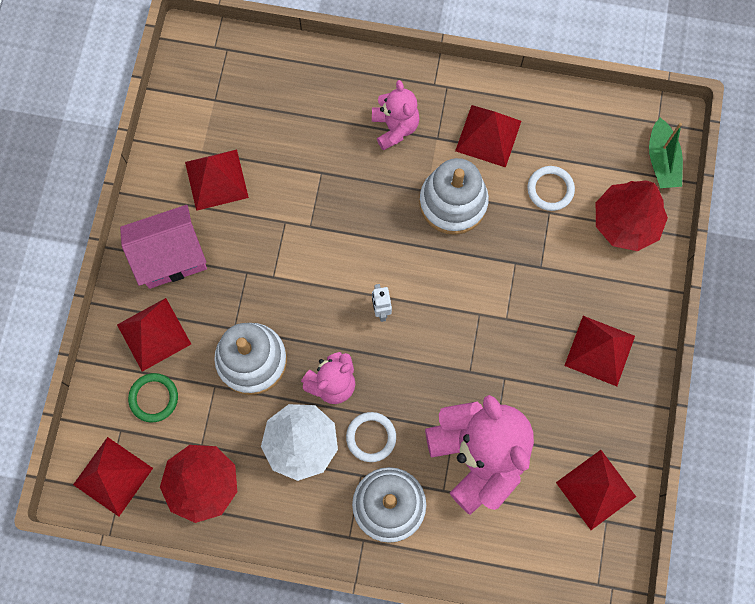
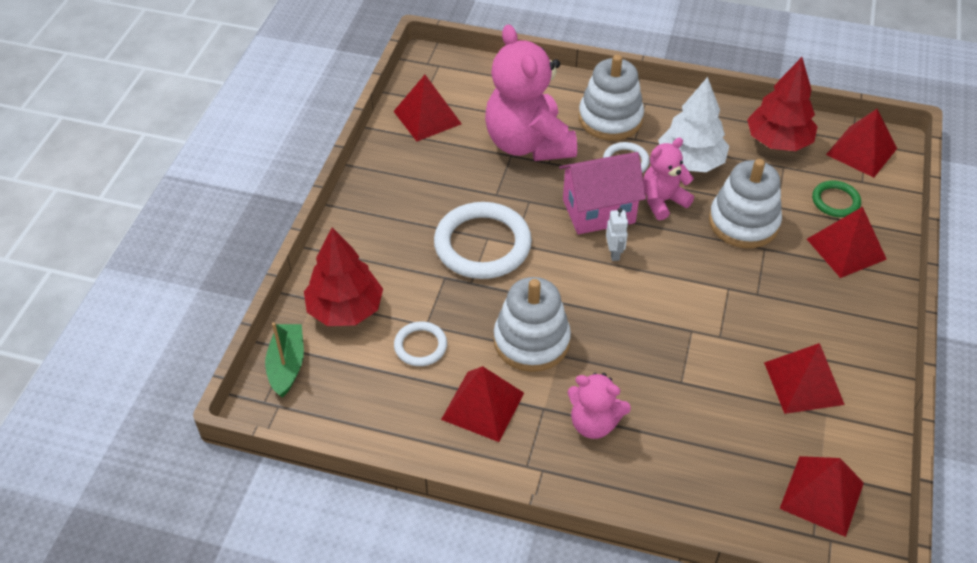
camera: 175 degrees left, 25 degrees down
(171, 257) = (842, 312): pink house -> pink house (598, 211)
(395, 127) = (594, 423): pink teddy bear -> pink teddy bear turned 60 degrees counterclockwise
(510, 309) = (482, 244): none -> white ring
(600, 350) = (400, 208): red pyramid -> red pyramid (821, 495)

